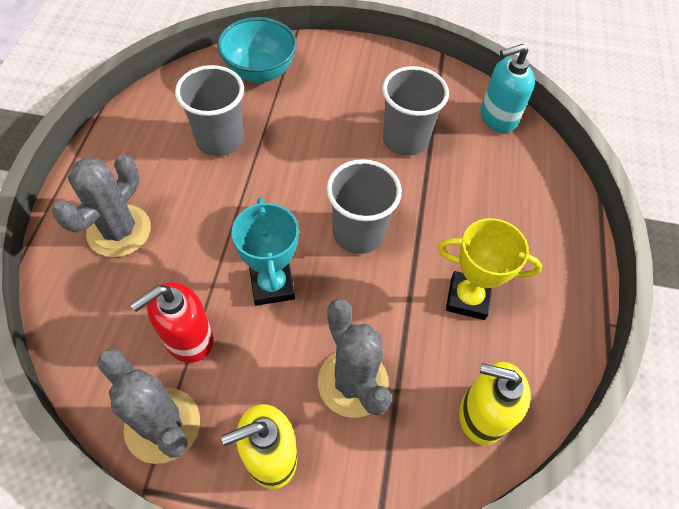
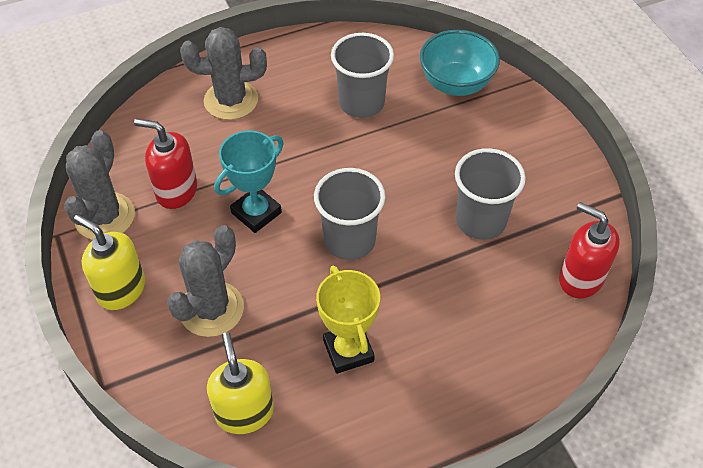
camera: 60 degrees right, 5 degrees down
(497, 117) = (580, 278): turquoise soap dispenser -> red soap dispenser

